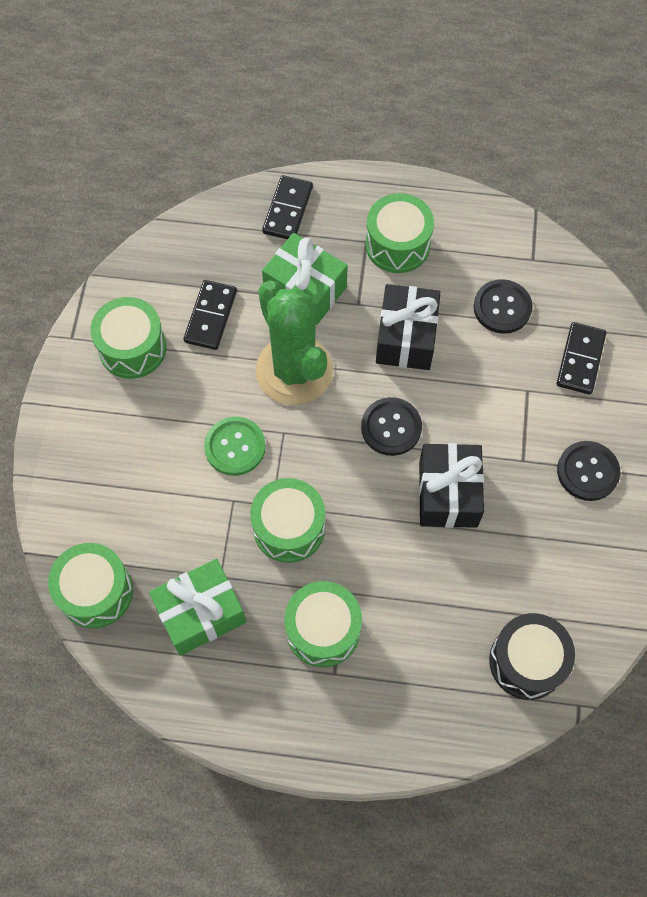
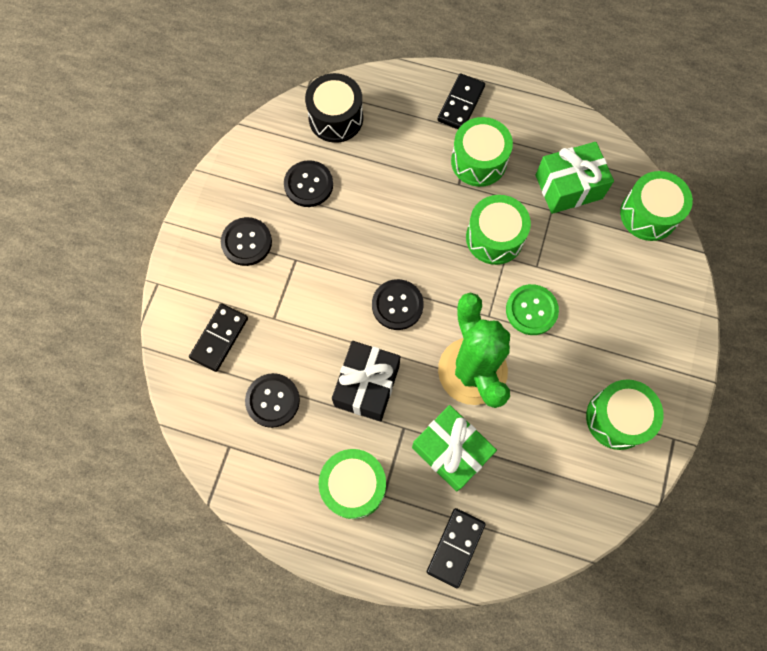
camera: 170 degrees left, 5 degrees up
(210, 316) = (543, 438): black domino -> black domino (461, 104)
(448, 494) = (363, 243): black gift -> none
(535, 558) = (308, 185): none -> black button

